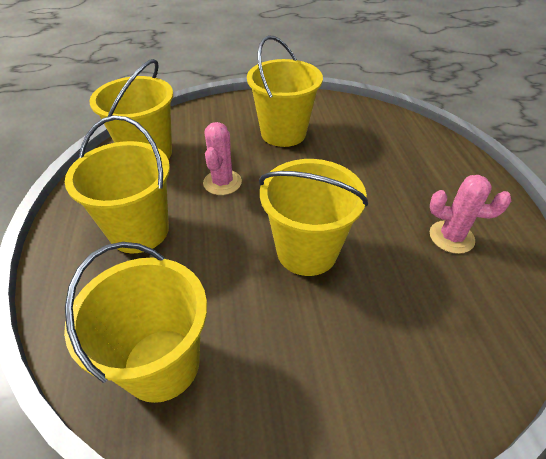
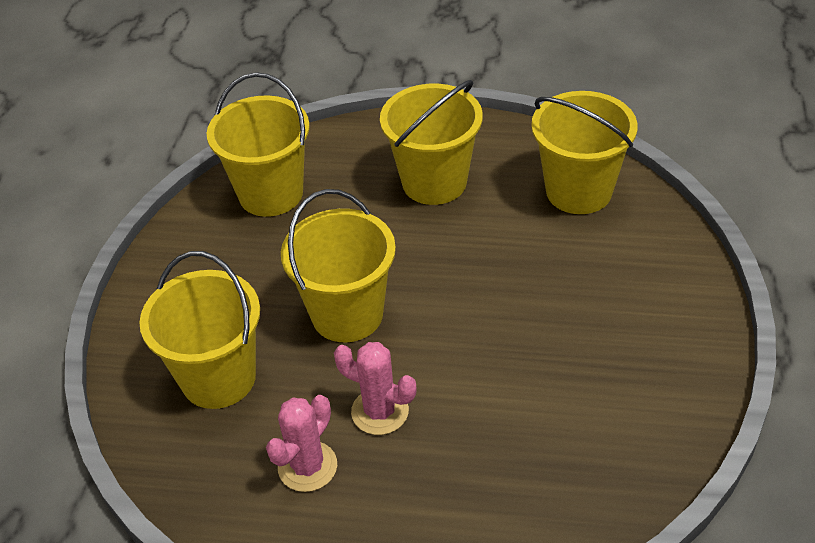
camera: 110 degrees right, 0 degrees up
(222, 182) = (494, 257): pink cactus -> pink cactus (380, 411)
(283, 133) = (593, 342): yellow bucket -> yellow bucket (218, 378)

